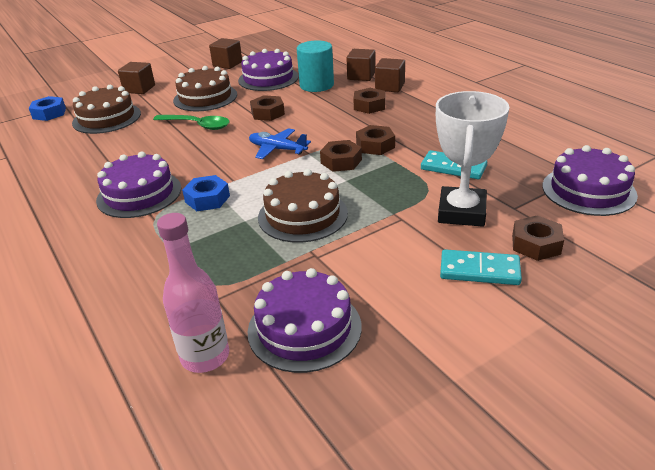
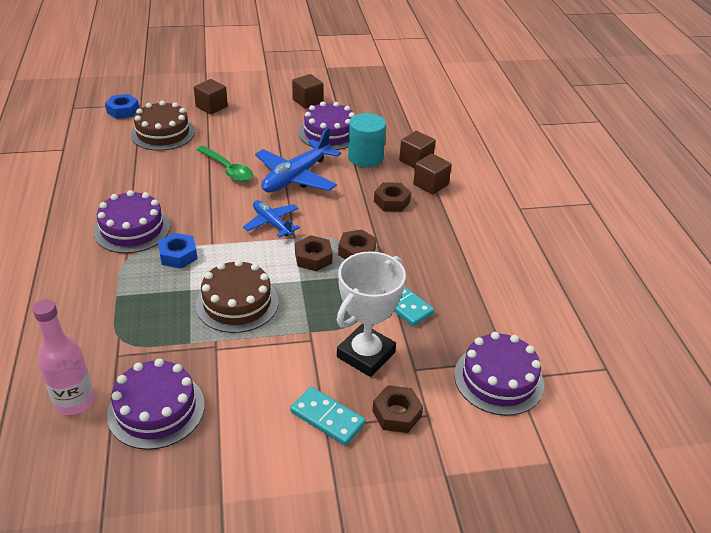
camera: 20 degrees right, 5 degrees up
(205, 97) = (258, 138): brown cake -> none
(268, 113) = (296, 177): brown nut -> blue plane

